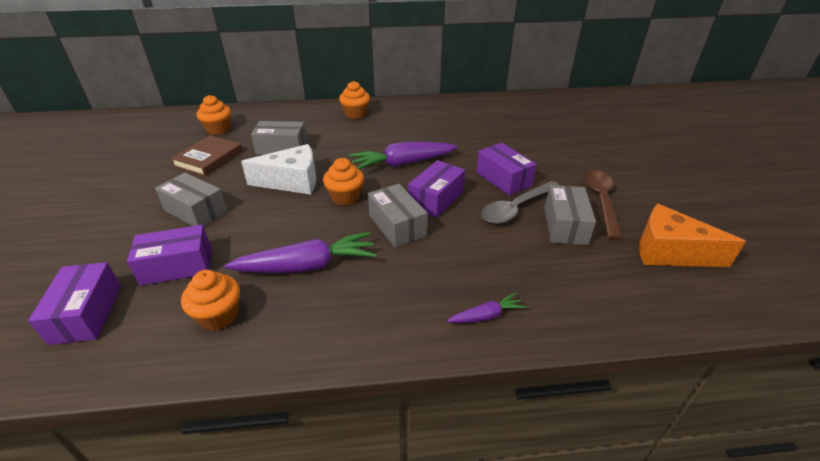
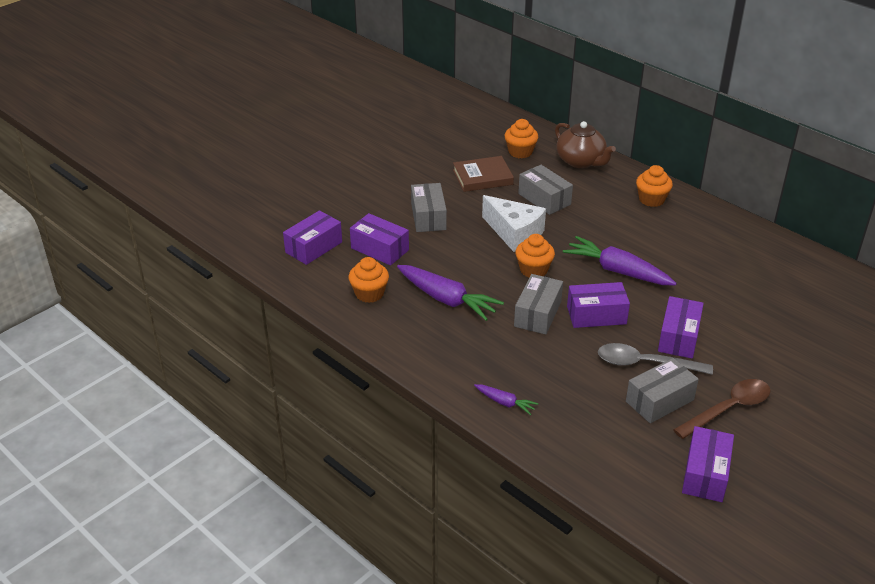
camera: 50 degrees right, 0 degrees up
(275, 115) = (581, 161): none -> brown teapot
(670, 252) = (705, 474): orange cheese -> purple box

